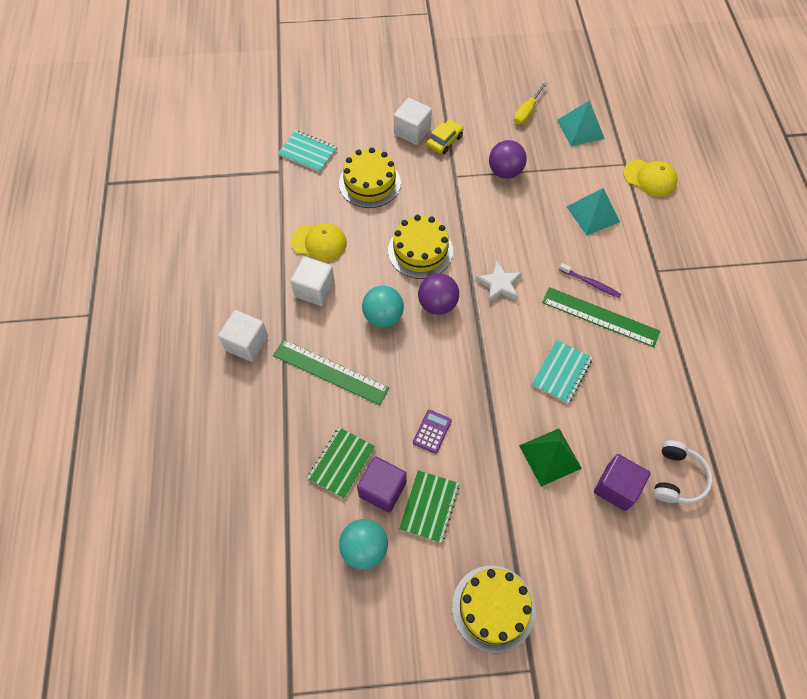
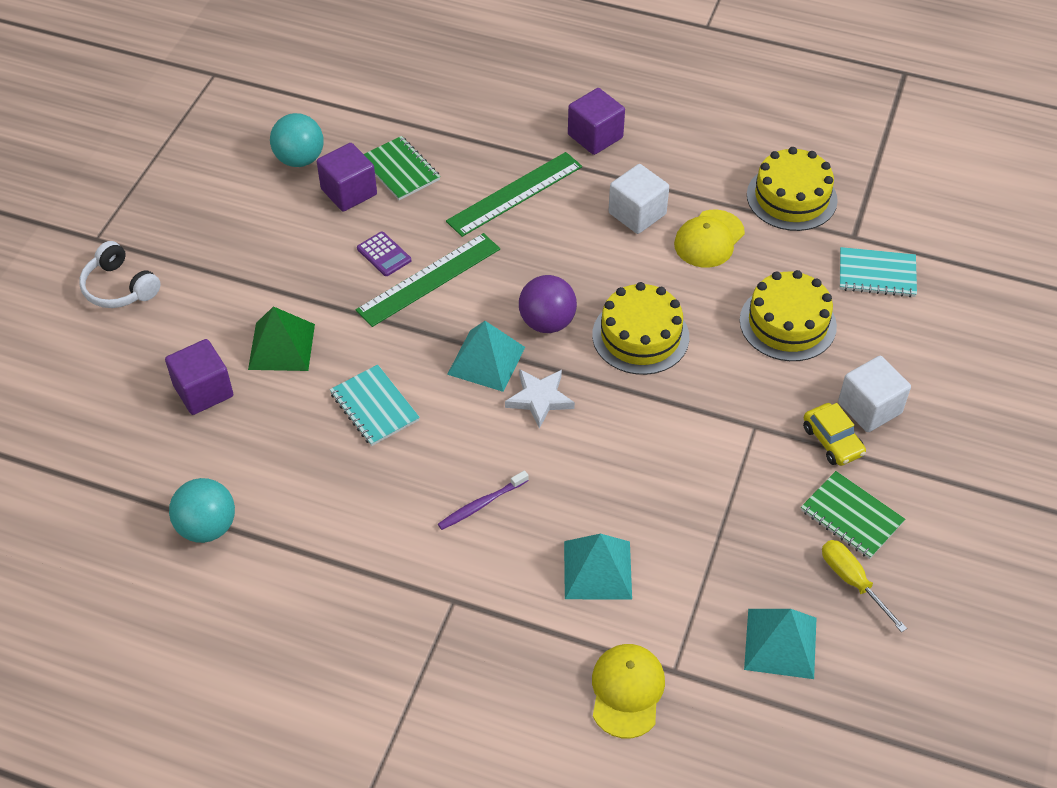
camera: 115 degrees right, 10 degrees down
(247, 343) = (595, 136): white cube -> purple cube
(307, 152) = (877, 274): turquoise notebook -> turquoise notebook turned 45 degrees clockwise
(383, 316) = (560, 264): turquoise ball -> turquoise ball (207, 527)
(429, 506) = (304, 222): green notebook -> green notebook (851, 516)
(487, 325) = (486, 360): none -> turquoise pyramid
(493, 608) = (171, 232): yellow cake -> yellow cake (791, 197)
(505, 172) = (734, 492): purple ball -> none
(600, 316) = (424, 489): green ruler -> green ruler (429, 279)
(650, 178) = (627, 691): yellow cap -> yellow cap turned 135 degrees clockwise
(677, 478) = (169, 456): white headphones -> white headphones (119, 287)

